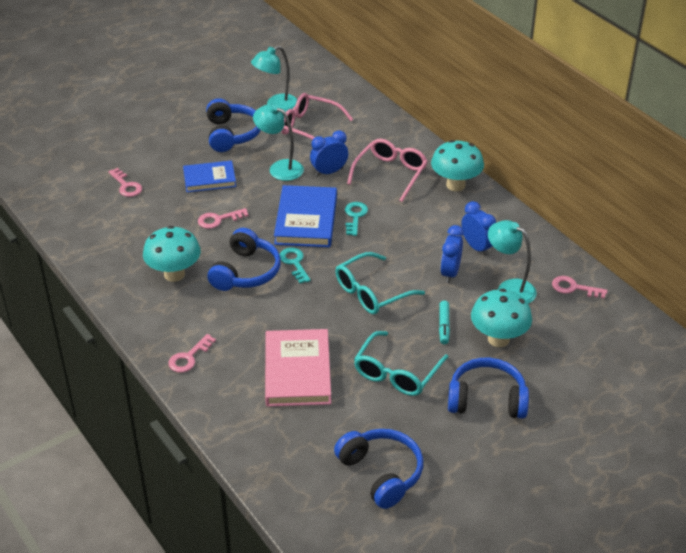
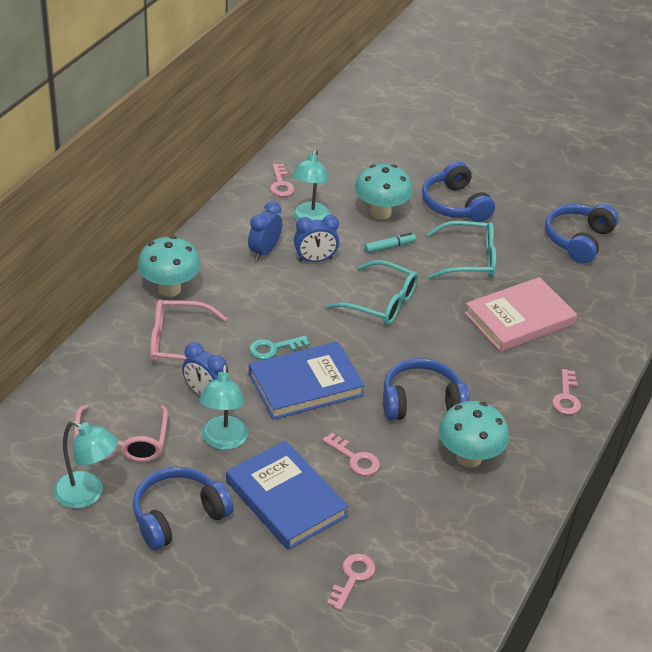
camera: 120 degrees left, 0 degrees up
(189, 357) = (566, 397): pink key -> pink key turned 90 degrees clockwise
(209, 179) = (286, 498): blue book -> blue book, size x1.54
(294, 263) = (380, 370): turquoise key -> none

